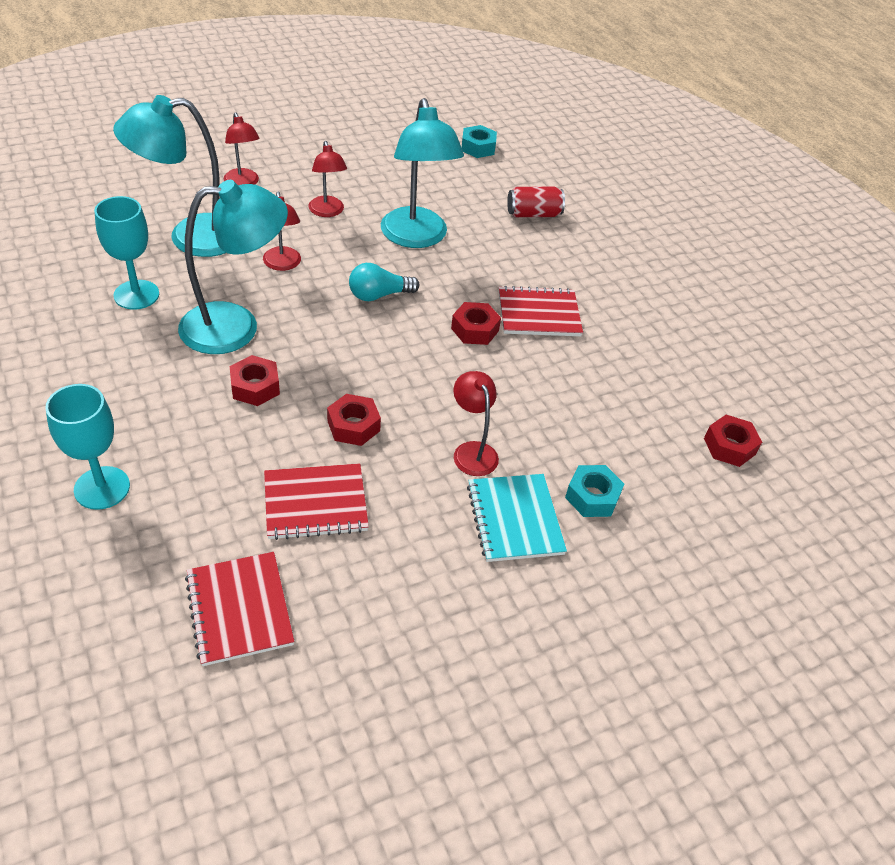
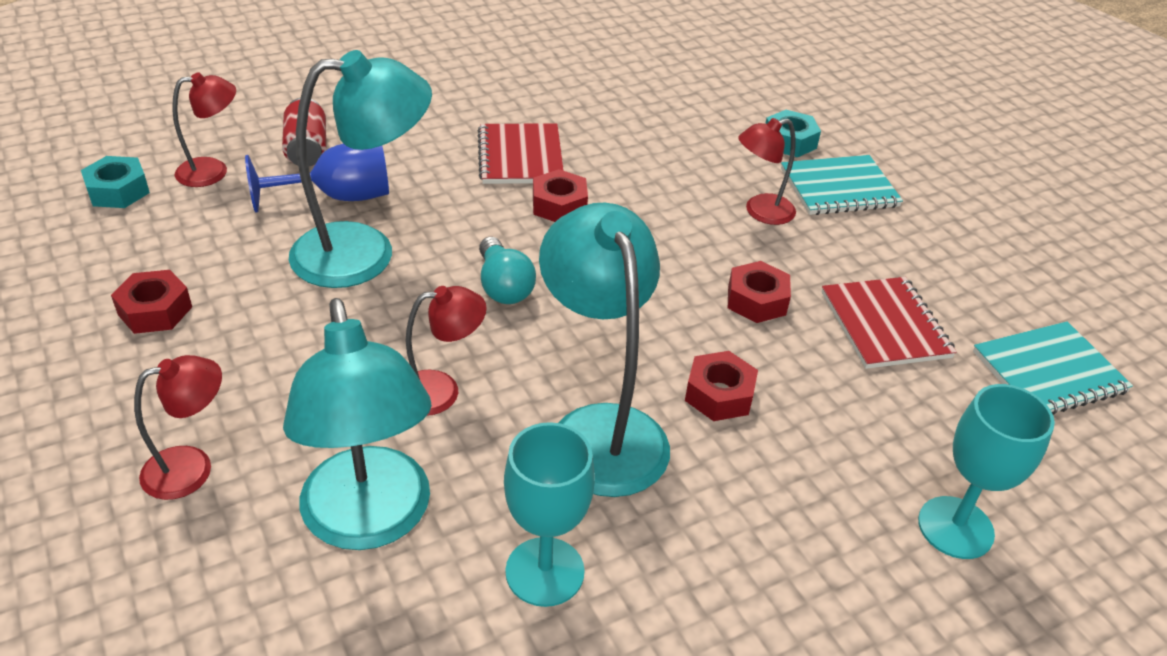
camera: 90 degrees left, 5 degrees down
(239, 609) = (1049, 372): red notebook -> turquoise notebook
(327, 212) = (293, 348): red lamp -> red lamp (213, 171)
(477, 227) = (339, 197): none -> blue goblet
(729, 446) = (694, 63): red nut -> red nut (155, 310)

